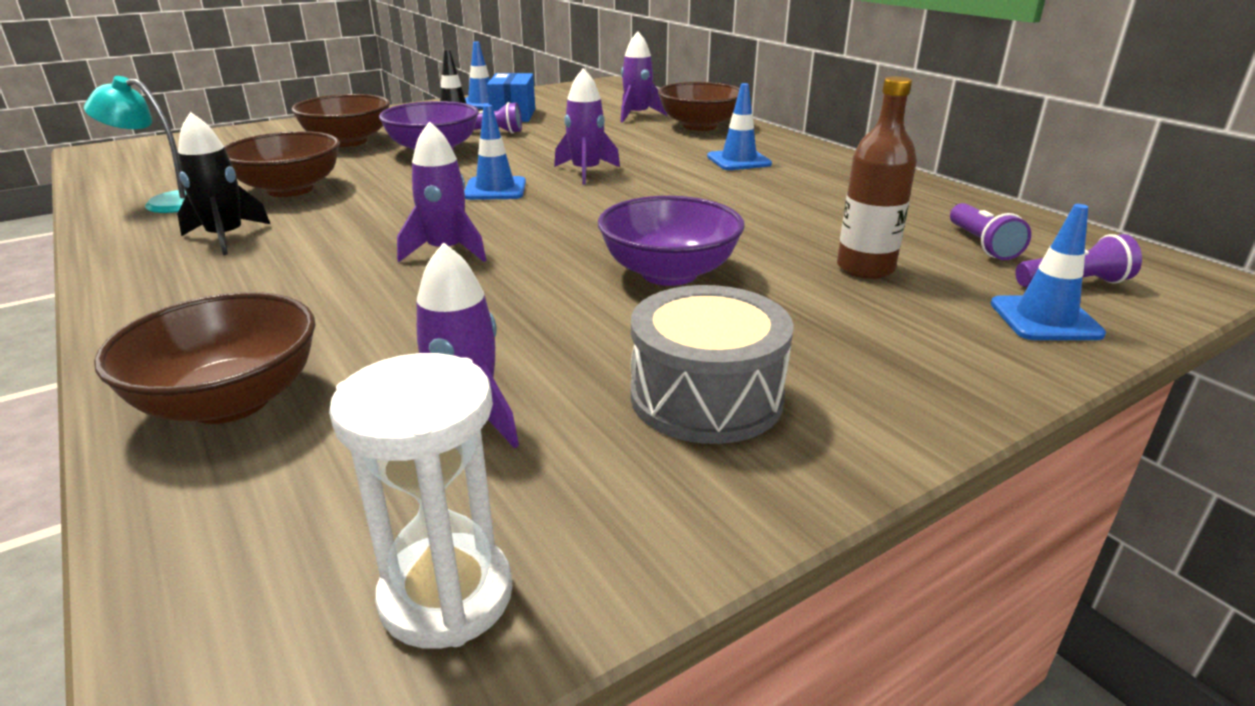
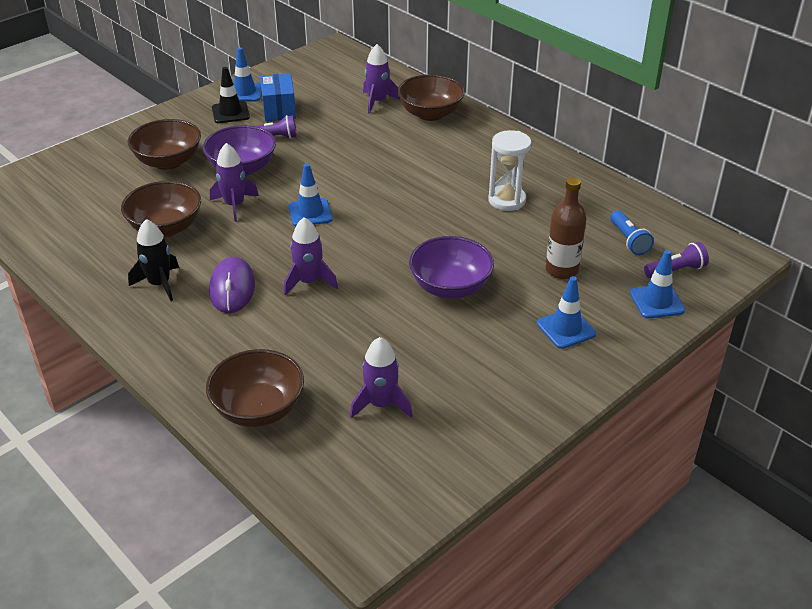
camera: 10 degrees left, 10 degrees up
(165, 202) = (88, 252): turquoise lamp -> none
(326, 249) = (232, 288): none -> purple mouse
(446, 595) = (413, 487): white hourglass -> white hourglass (507, 200)
(586, 172) = (365, 186): purple rocket -> purple rocket (234, 205)
(706, 397) = (491, 376): grey drum -> none
(738, 160) = (468, 160): blue traffic cone -> blue traffic cone (566, 329)
(982, 245) = (628, 240): purple flashlight -> blue flashlight

